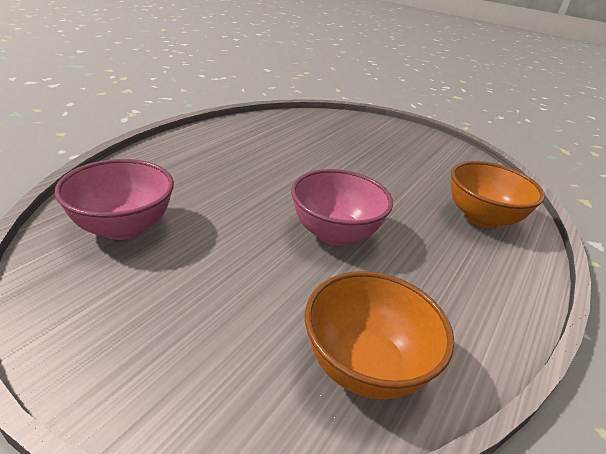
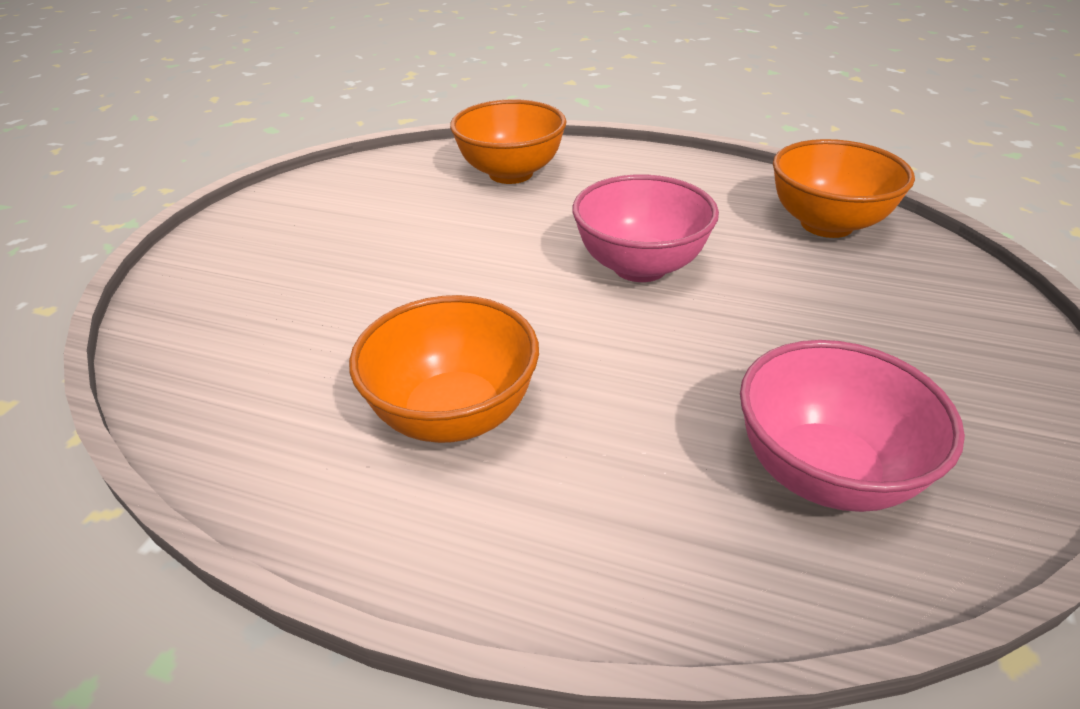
camera: 100 degrees left, 5 degrees up
(243, 155) = (454, 415): none -> orange bowl

